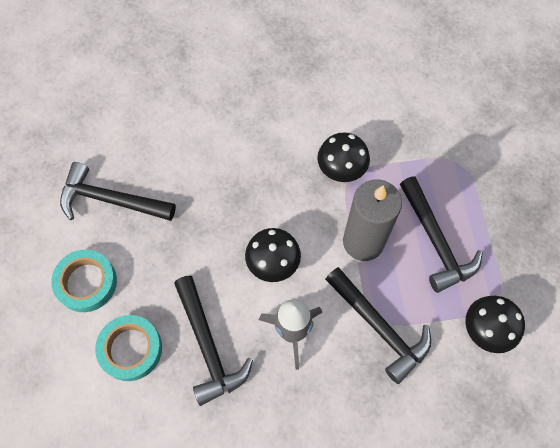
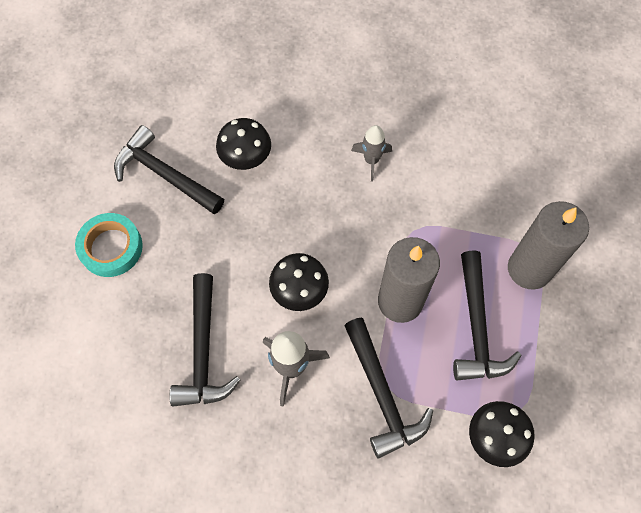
camera: 20 degrees right, 0 degrees up
(130, 349) = (128, 327): turquoise tape -> none
(291, 128) = (371, 160): none -> grey rocket
(341, 168) = (407, 218): black mushroom -> black mushroom (246, 157)
(459, 177) = (529, 269): none -> grey candle

